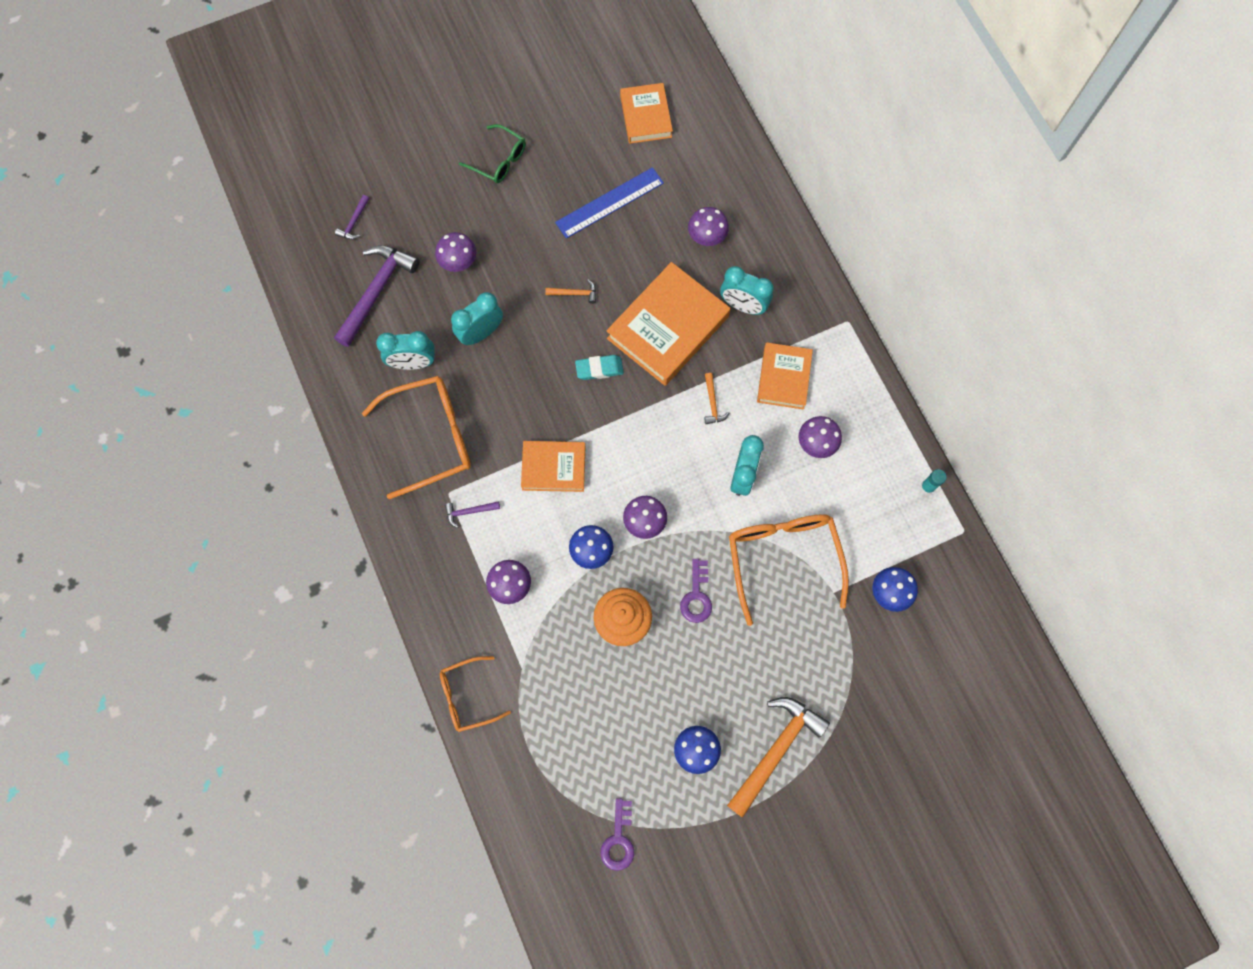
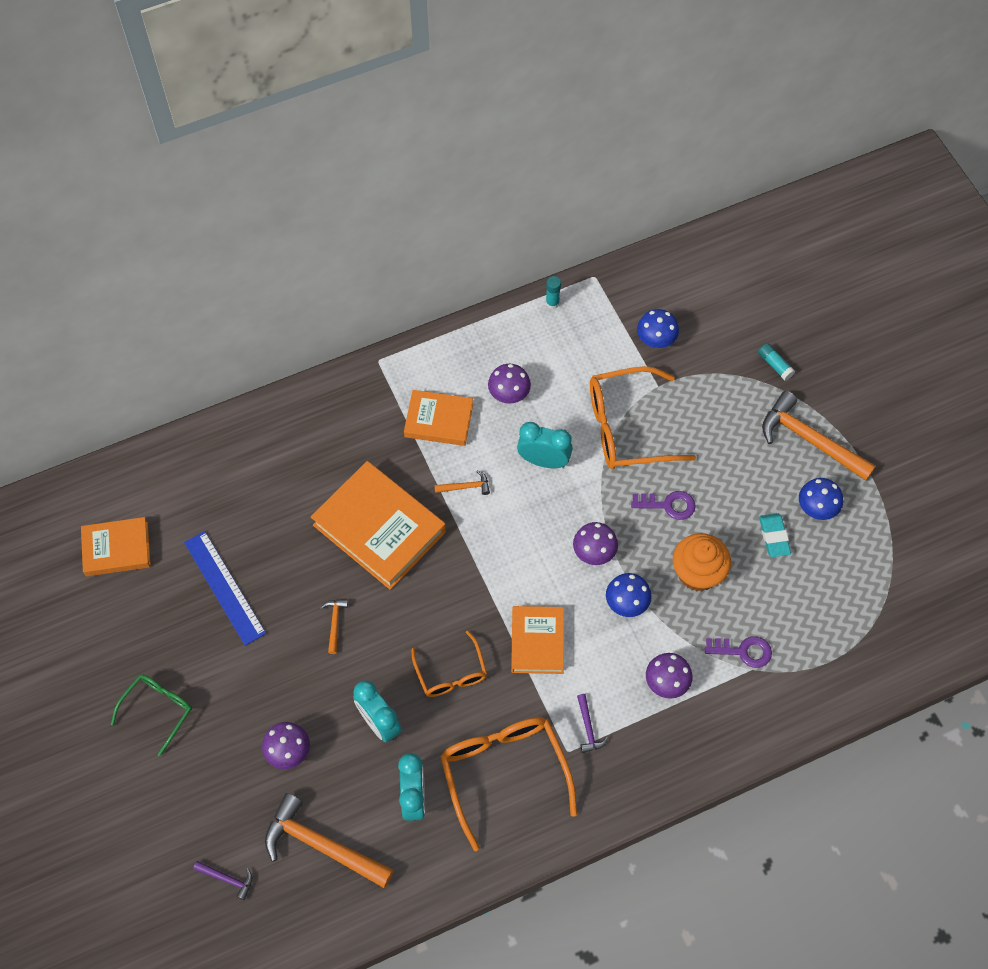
camera: 90 degrees left, 10 degrees down
(376, 292) = (322, 846): purple hammer -> orange hammer
(468, 696) = (784, 721): orange glasses -> orange glasses (451, 673)
(599, 369) = (425, 597): turquoise eraser -> turquoise eraser (774, 537)
(618, 840) = (907, 576): purple key -> purple key (743, 651)
(706, 237) = (274, 489): purple mushroom -> none
(743, 305) = (357, 456): turquoise clock -> none
(866, 719) = (775, 365): none -> turquoise glue stick

